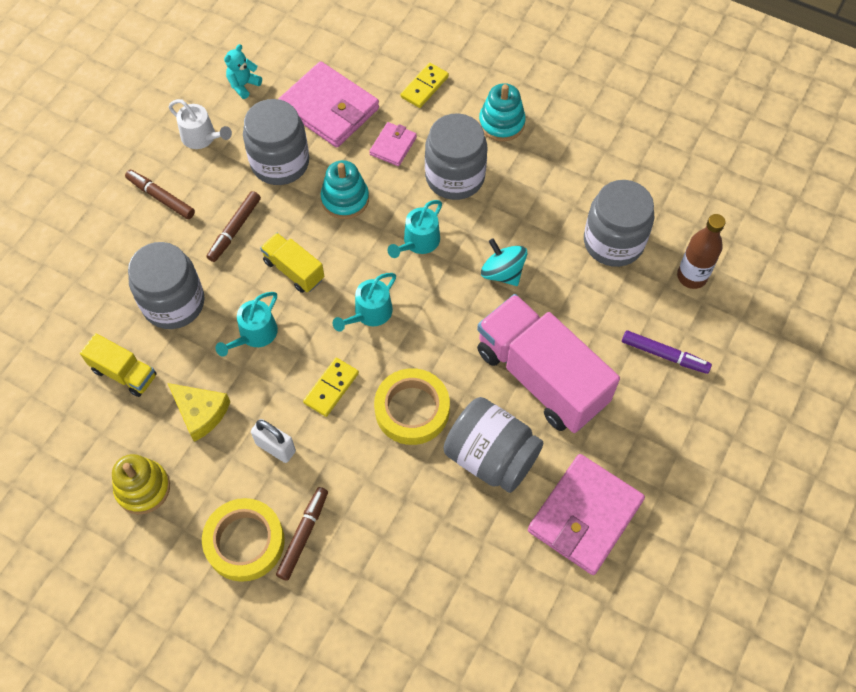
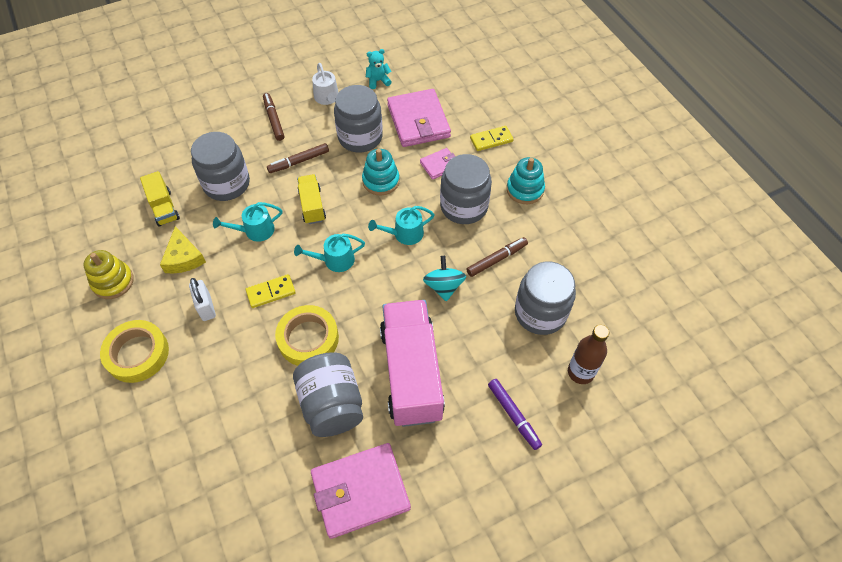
camera: 35 degrees right, 5 degrees down
(303, 535) = (173, 374): brown marker -> brown marker (496, 259)

